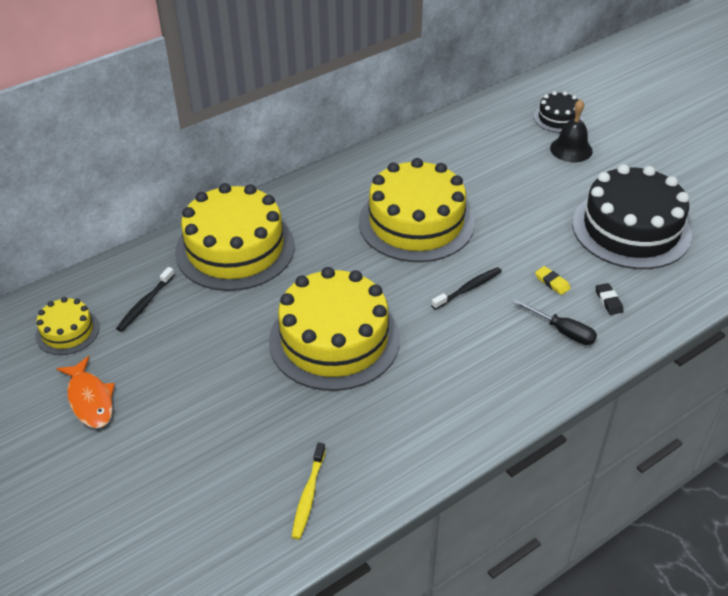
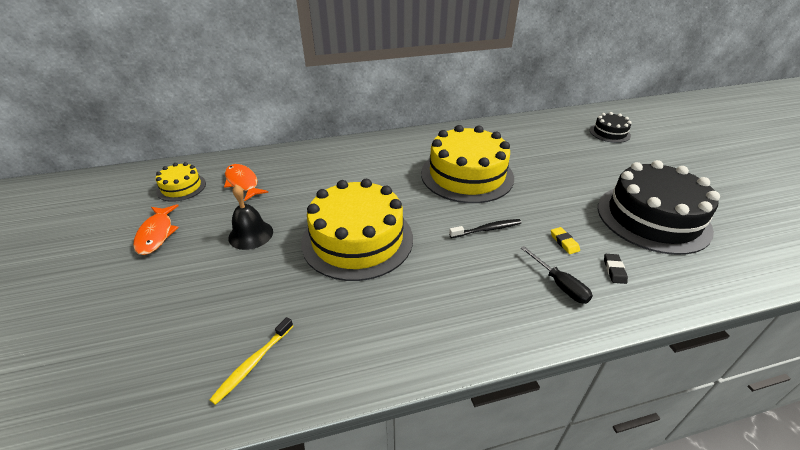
camera: 20 degrees right, 5 degrees down
(145, 304) = (243, 183): black toothbrush -> orange fish
(235, 249) = (326, 163): yellow cake -> none
(571, 149) = (614, 153): black bell -> black bell (251, 234)

